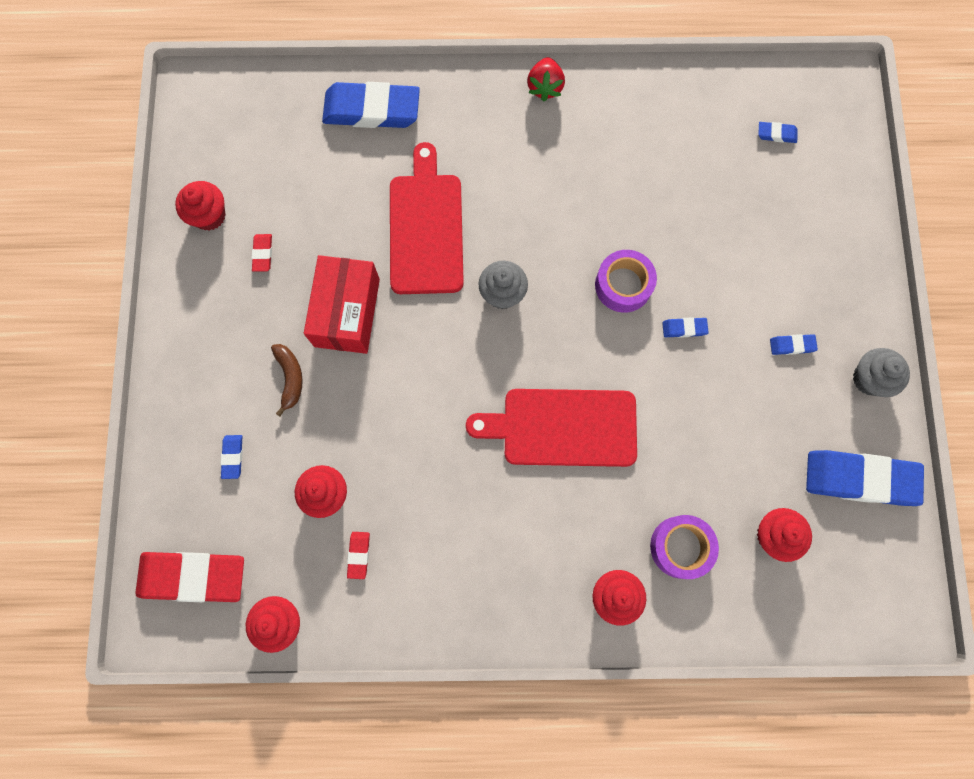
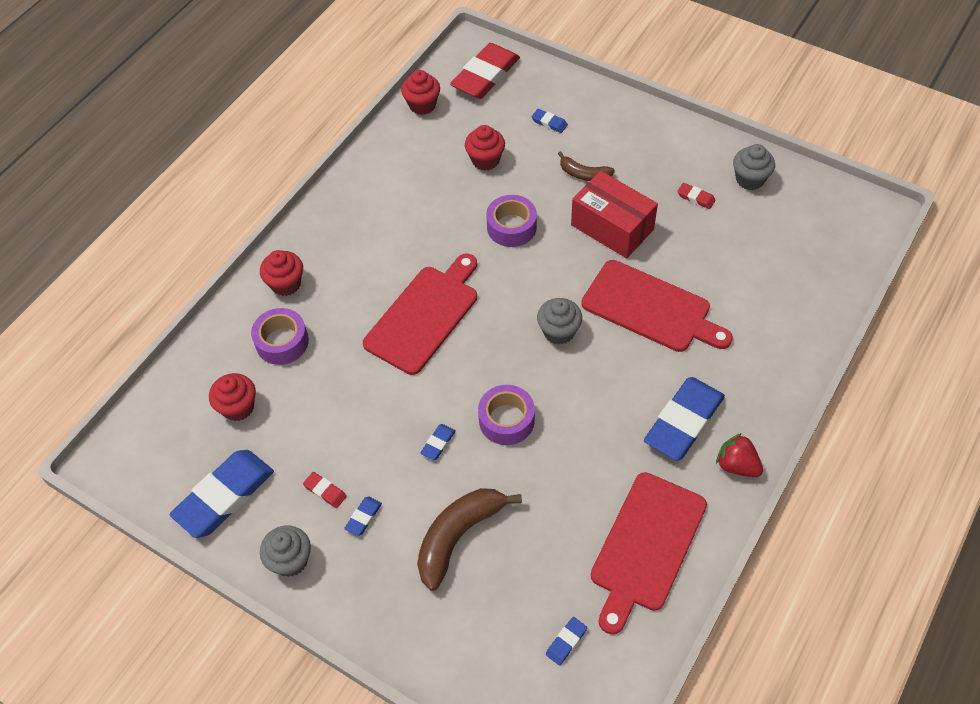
camera: 125 degrees right, 20 degrees down
(209, 215) = (750, 179): red cupcake -> grey cupcake
(359, 555) = (431, 159): red eraser -> red eraser (325, 491)
(371, 110) = (788, 322): blue eraser -> blue eraser (683, 422)
(403, 410) = (511, 227): none -> purple tape
(661, 118) = (646, 546): none -> red cutting board
(753, 259) = (458, 536): none -> brown banana

